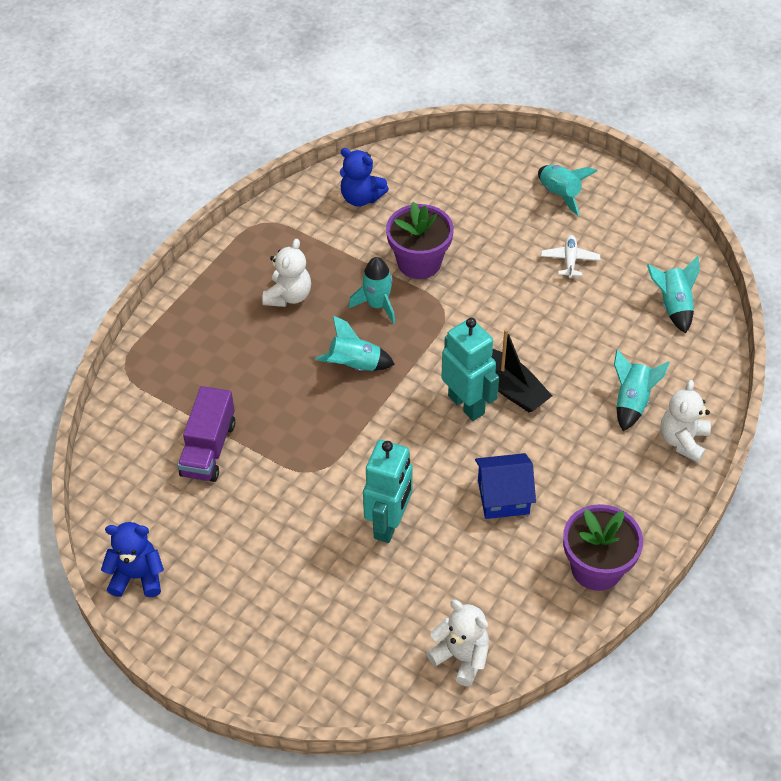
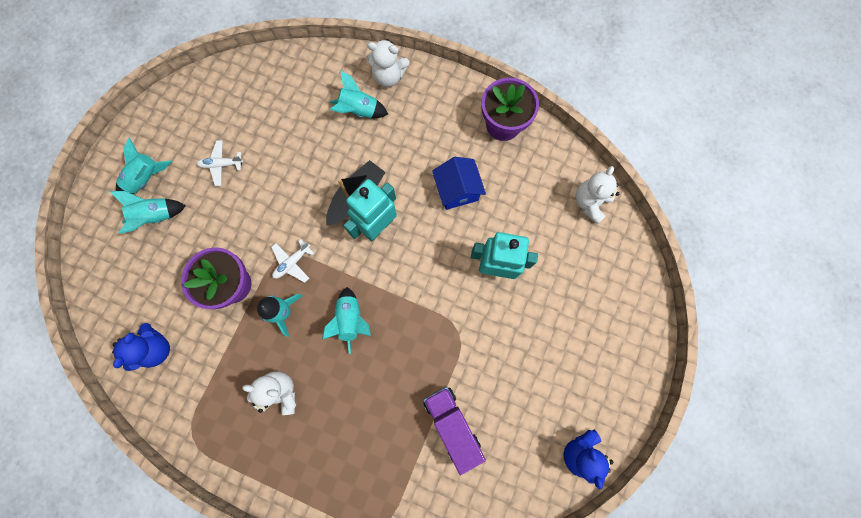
camera: 100 degrees left, 25 degrees up
(208, 449) = (452, 424): purple truck -> purple truck turned 120 degrees counterclockwise
(435, 317) = (292, 262): none -> white plane
(673, 306) = (263, 88): turquoise rocket -> turquoise rocket (156, 216)

